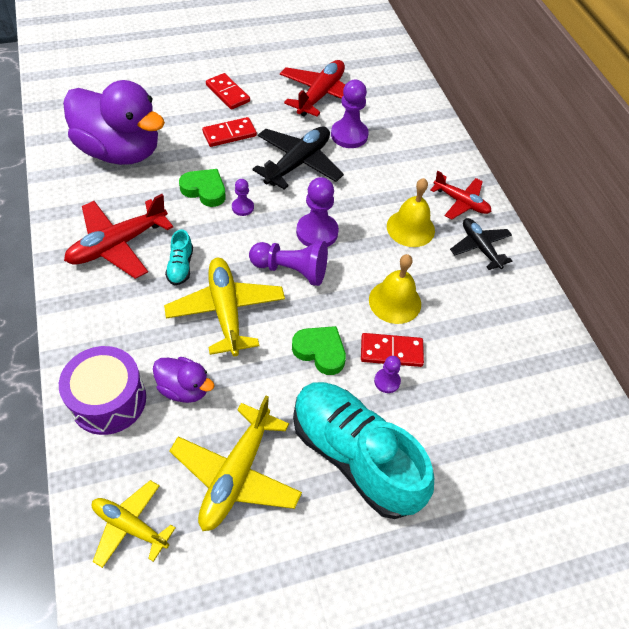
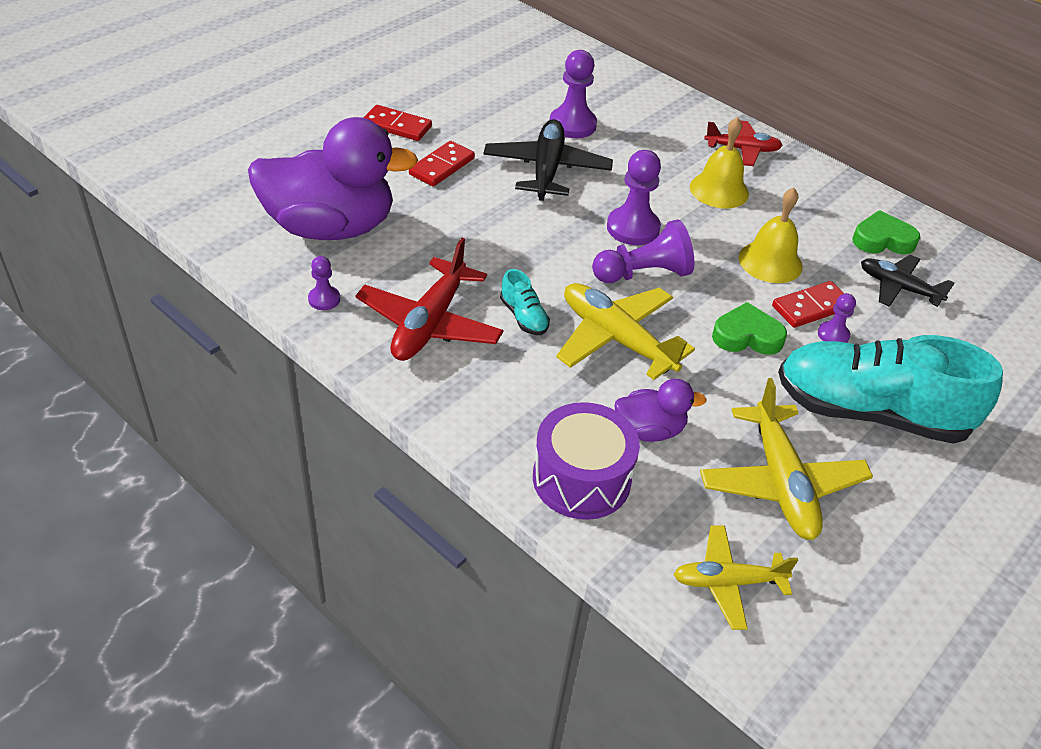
camera: 30 degrees left, 10 degrees down
(204, 190) = (472, 232): green heart -> green heart (882, 240)
(242, 207) = (531, 233): purple pawn -> purple pawn (324, 299)
(320, 95) = (503, 96): red plane -> none
(480, 247) = (798, 183): black plane -> black plane (898, 288)

